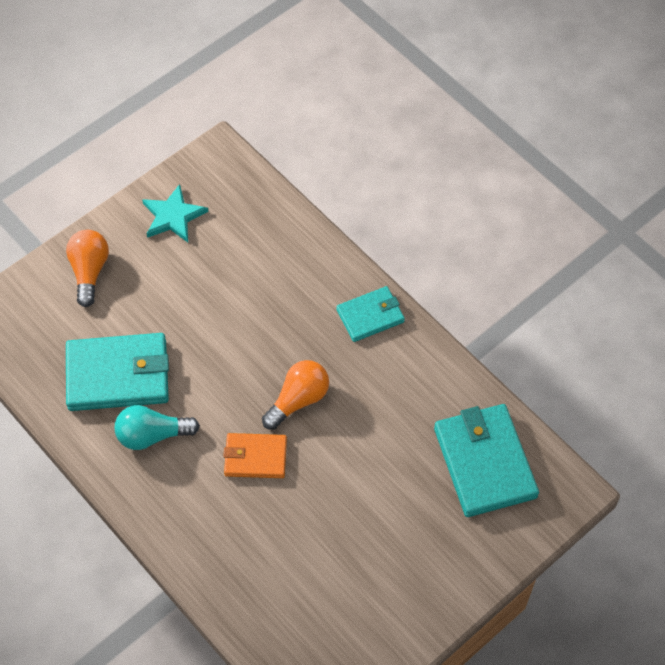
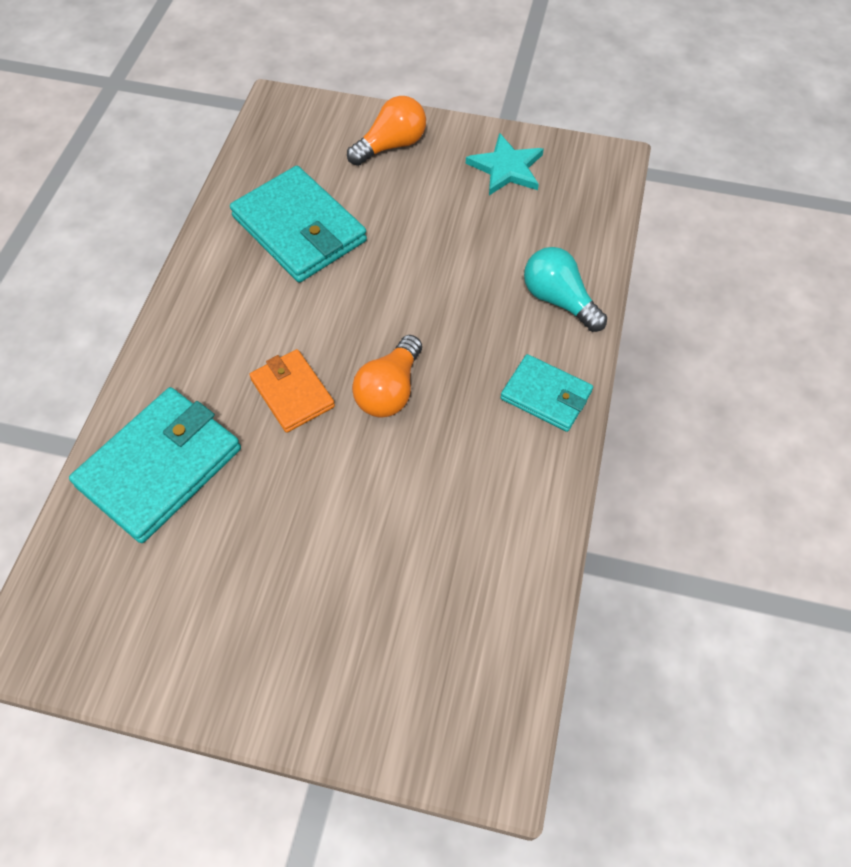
camera: 55 degrees right, 0 degrees up
(152, 435) = (254, 293): turquoise light bulb -> turquoise light bulb (558, 300)
(298, 400) = (389, 390): orange light bulb -> orange light bulb turned 105 degrees clockwise
(484, 462) = (456, 630): turquoise wallet -> turquoise wallet (160, 466)

